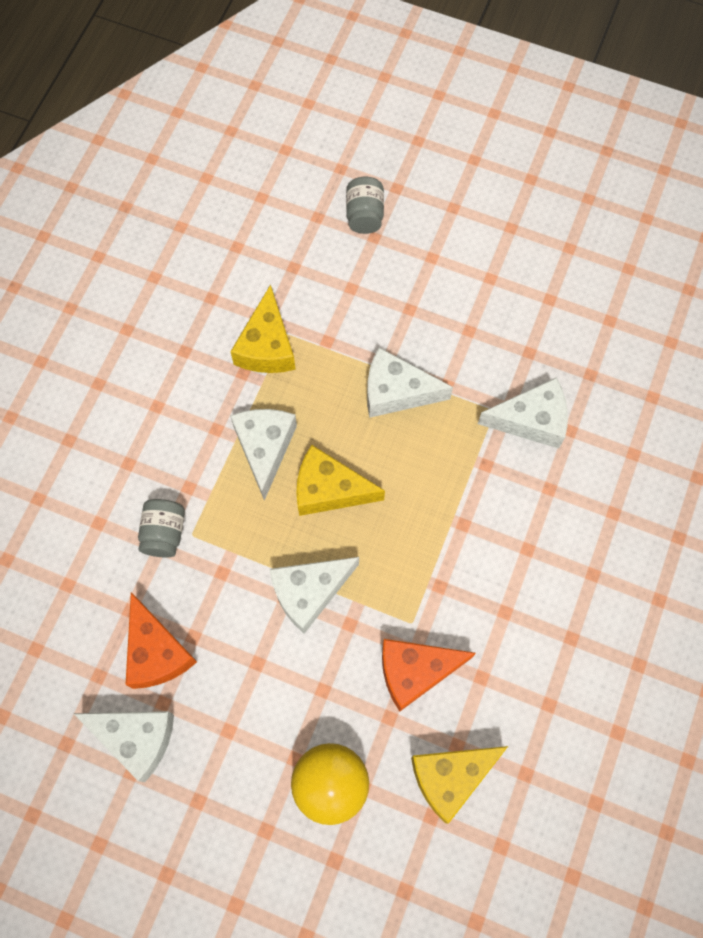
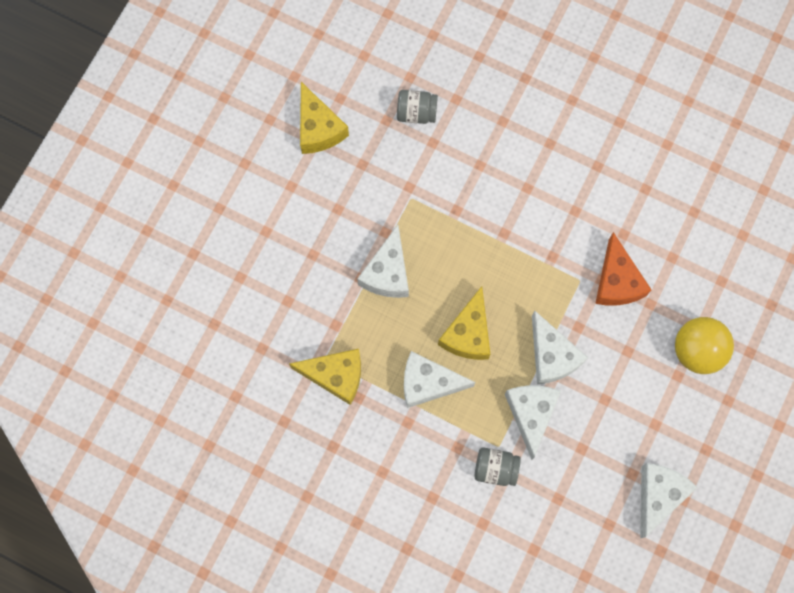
camera: 85 degrees left, 5 degrees up
(156, 651) = (592, 478): orange cheese -> none
(364, 215) = (217, 283): grey jar -> grey jar (416, 113)
(450, 777) = (694, 264): yellow cheese -> yellow cheese (318, 128)
(531, 420) = (421, 171): white cheese -> white cheese (531, 414)

